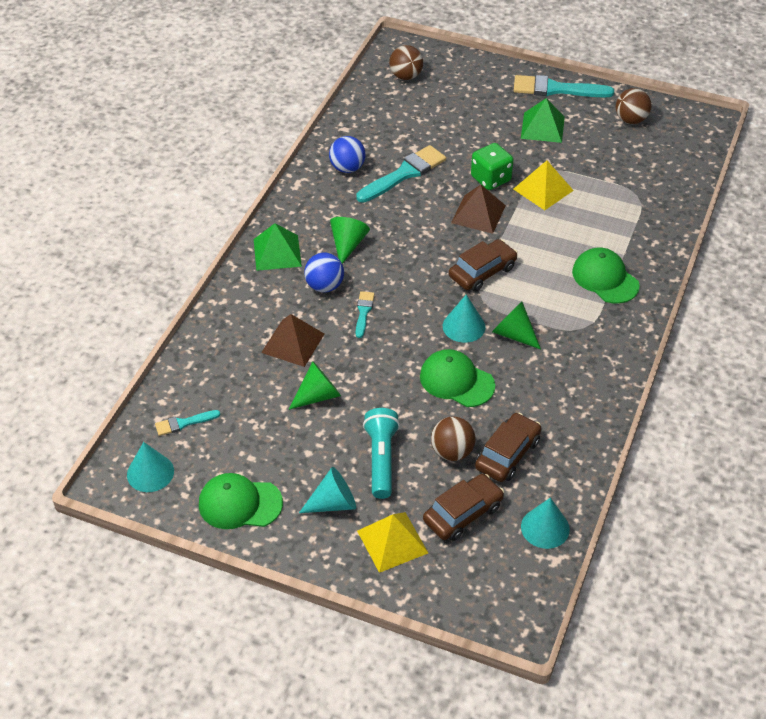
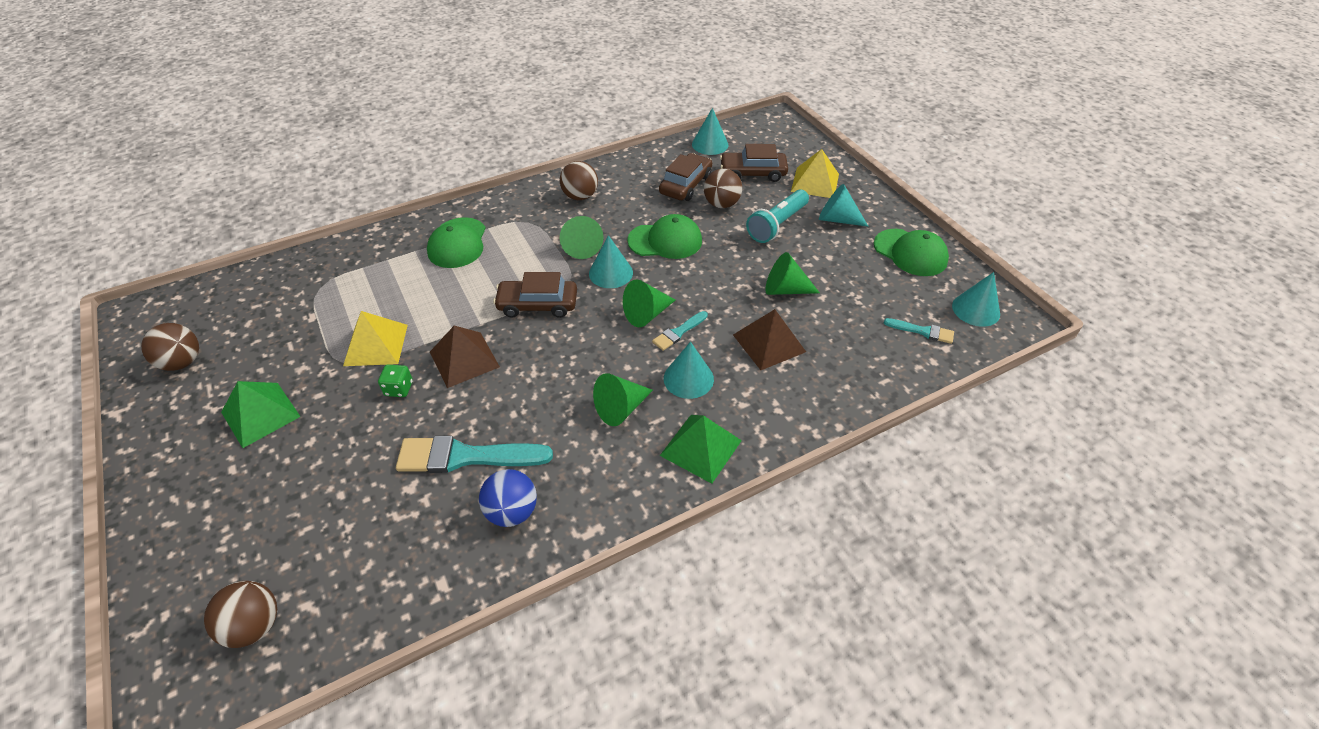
camera: 140 degrees left, 0 degrees up
(324, 286) = (688, 378): blue ball -> turquoise cone
(400, 312) = (647, 314): none -> green cone
(456, 381) = (665, 241): green cap -> green cap turned 75 degrees counterclockwise
(491, 179) = (399, 388): green dice -> green dice, size x0.58
(507, 454) = (685, 185): brown car -> brown car turned 135 degrees clockwise
(556, 89) = (162, 455): turquoise brush -> none
(578, 379) = (580, 196): none -> brown ball

